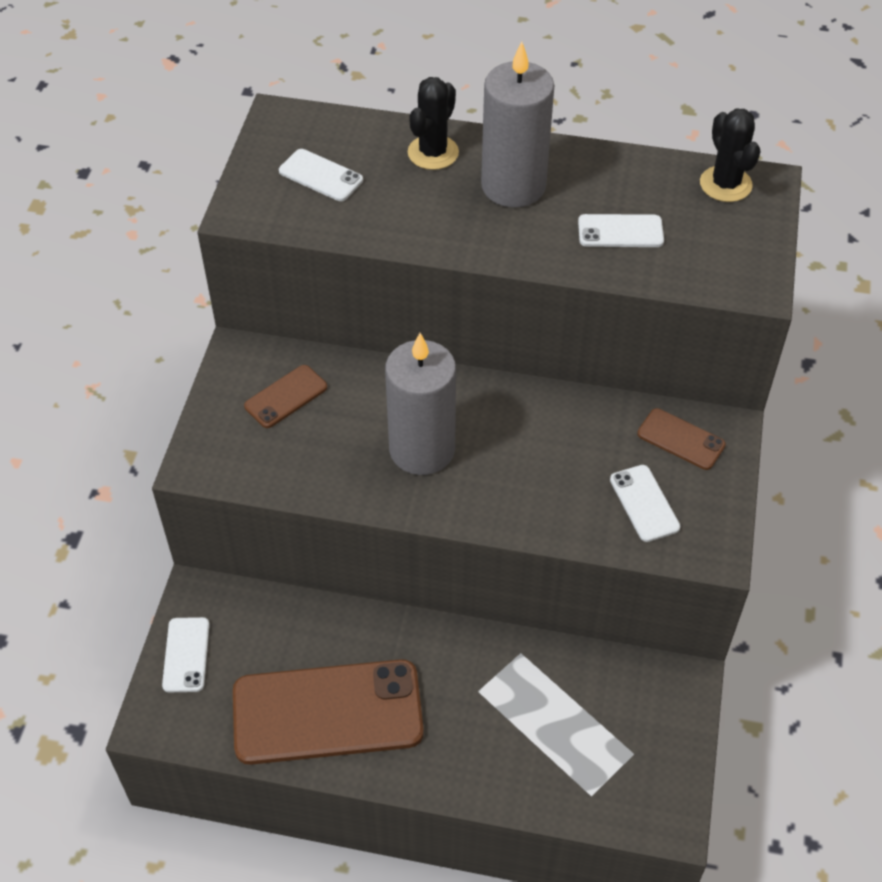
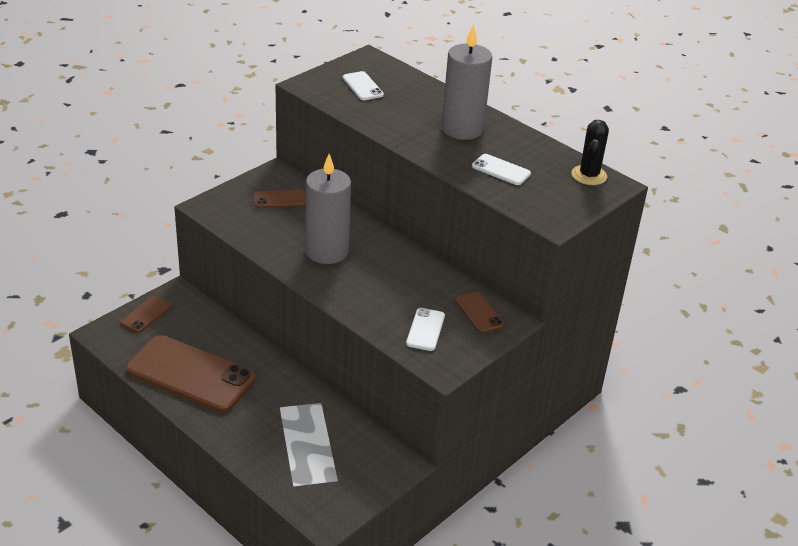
camera: 30 degrees right, 15 degrees down
(186, 655) = (146, 314): white phone -> brown phone
(433, 153) = (433, 100): black cactus -> none

